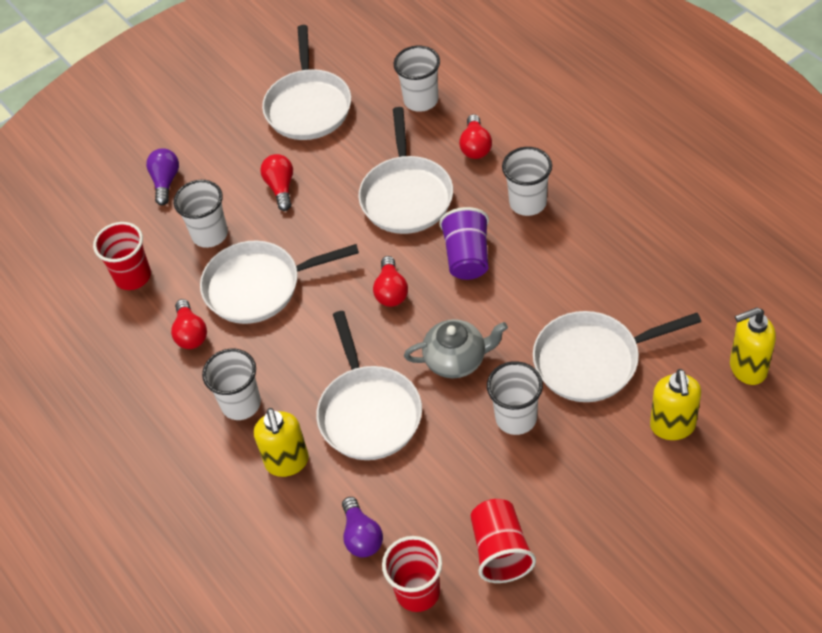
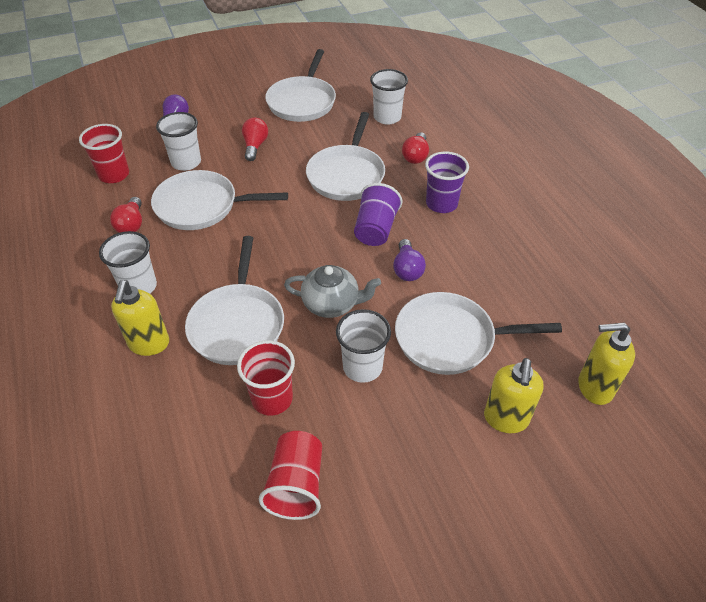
camera: 10 degrees right, 5 degrees down
(361, 536) = (177, 429): purple light bulb -> purple light bulb (407, 269)
(391, 291) = (302, 237): red light bulb -> none
(417, 592) = (200, 499): red cup -> red cup (272, 399)
(528, 202) = (441, 204): white cup -> purple cup

